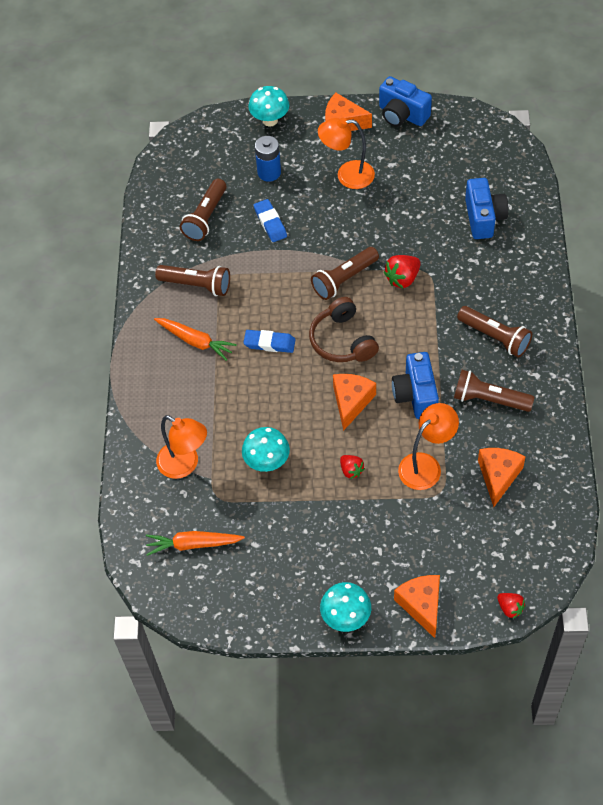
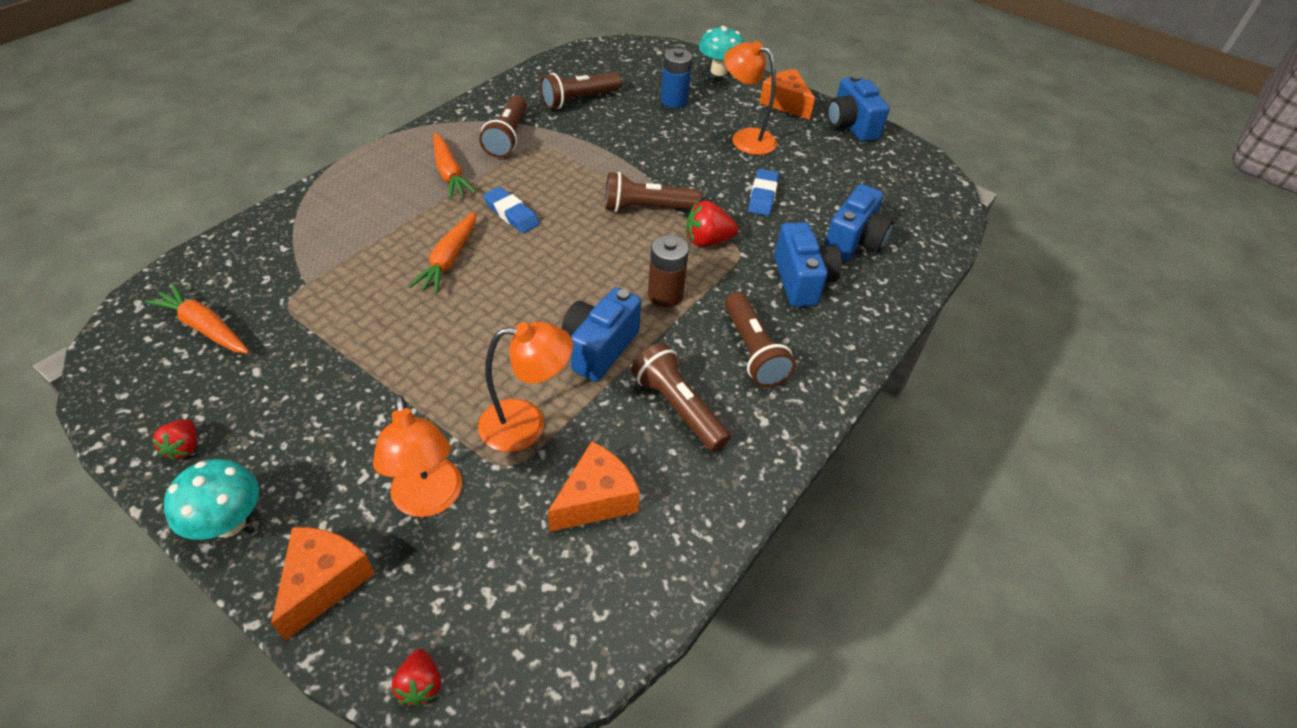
camera: 30 degrees right, 10 degrees down
(185, 465) = (301, 257): orange lamp -> orange lamp (429, 500)
(196, 285) = (507, 137): brown flashlight -> brown flashlight turned 45 degrees clockwise
(267, 462) = (373, 306): turquoise mushroom -> none
(270, 223) = (630, 132): blue eraser -> blue eraser (762, 196)
(272, 402) = (449, 259): none -> orange carrot
(342, 340) = (583, 253): brown headphones -> none
(351, 402) = (524, 310): orange cheese -> none
(351, 470) = (442, 372): red strawberry -> red strawberry (184, 447)
(416, 335) = (665, 295): none -> brown battery
(479, 269) = (802, 281): none -> blue camera

